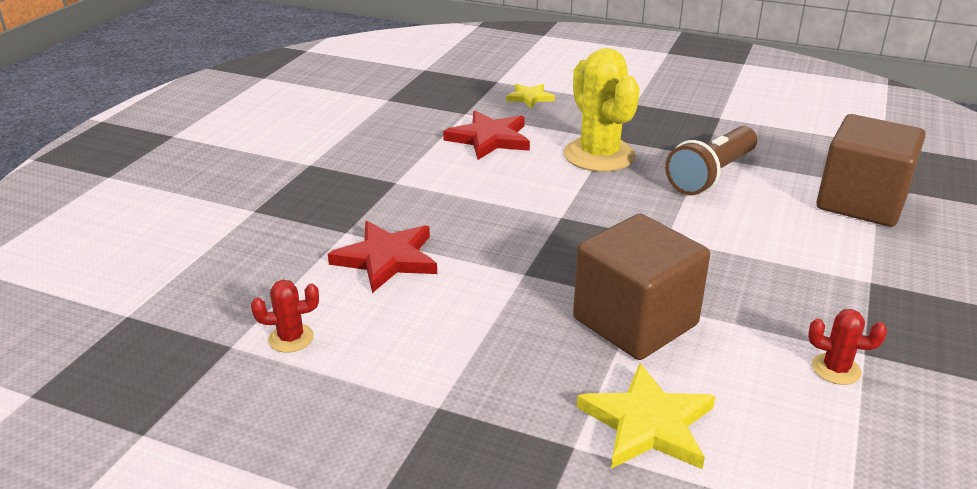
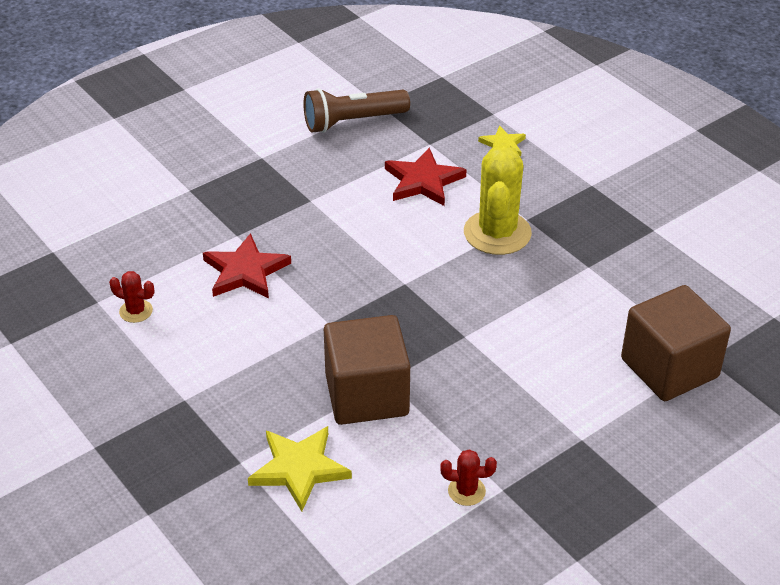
camera: 30 degrees right, 10 degrees up
(712, 175) = (571, 290): brown flashlight -> brown flashlight (353, 122)
(836, 369) = (466, 491): red cactus -> red cactus turned 45 degrees counterclockwise

